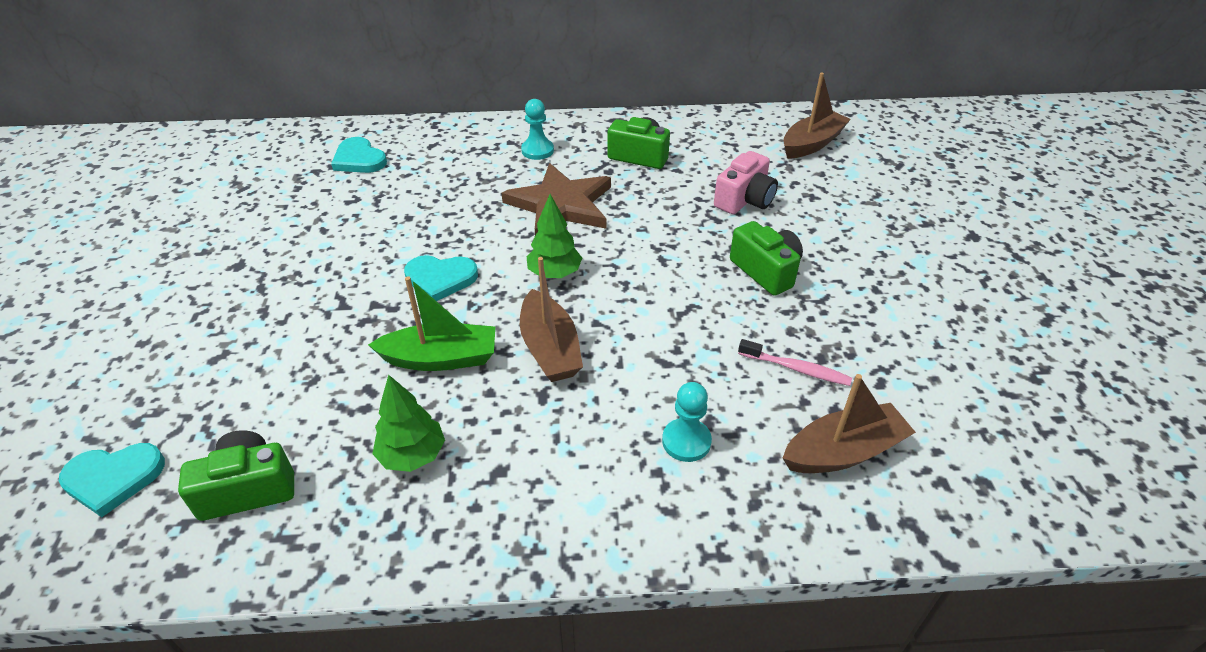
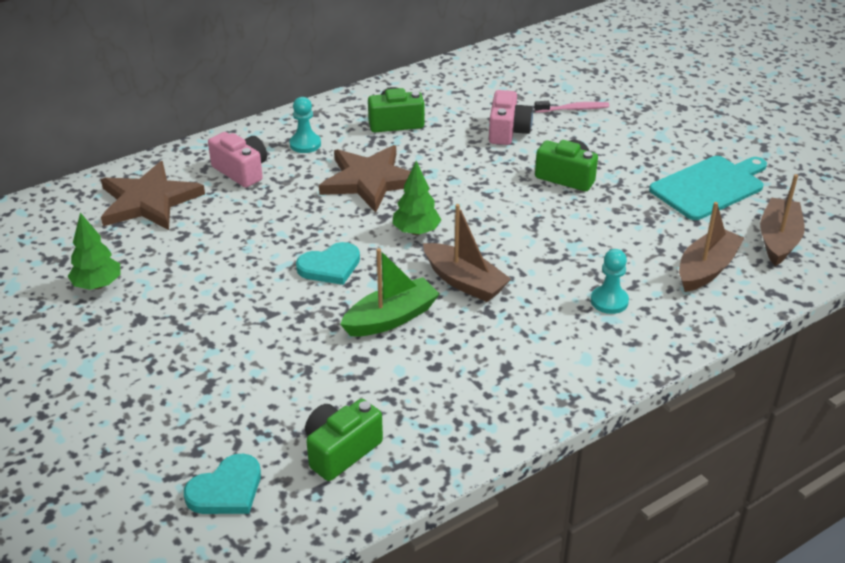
camera: 30 degrees left, 5 degrees down
(359, 159) = (149, 201): turquoise heart -> brown star
(412, 455) = (437, 383): green tree -> green tree (97, 285)
(459, 158) = (241, 171): none -> pink camera
(796, 369) = (639, 232): pink toothbrush -> pink toothbrush (573, 109)
(812, 144) = (520, 73): brown boat -> brown boat (778, 240)
(933, 345) = (709, 187): none -> turquoise cutting board

